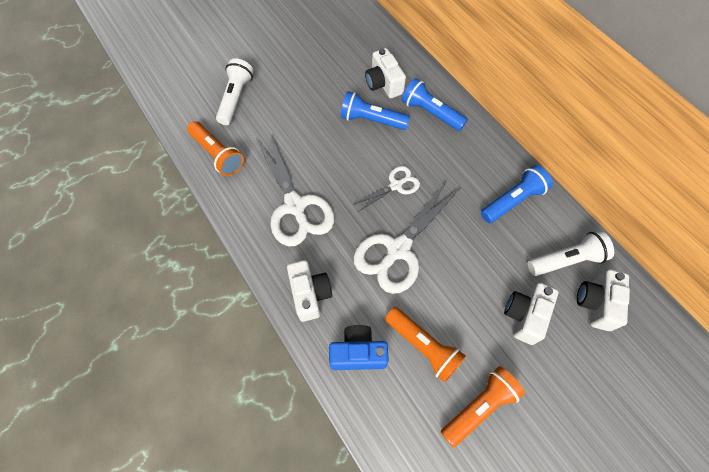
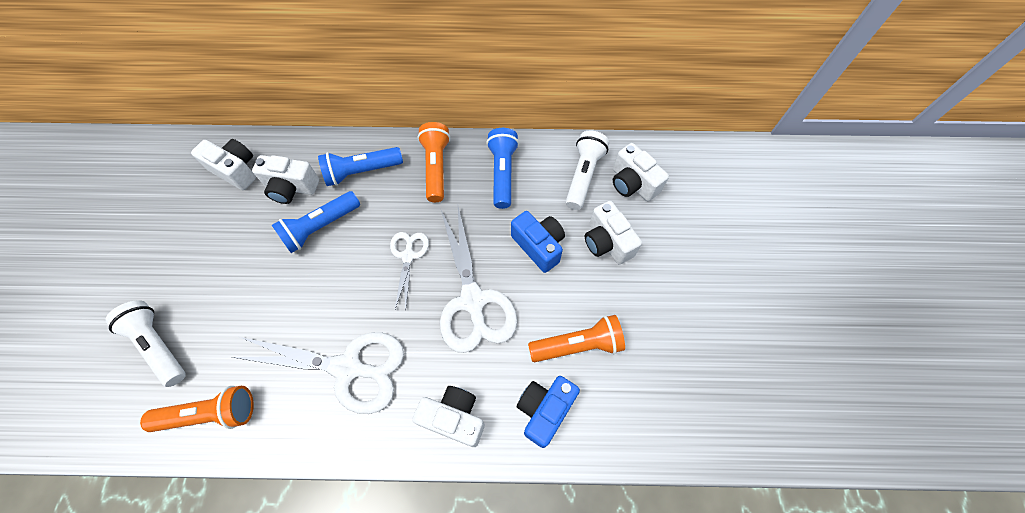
camera: 55 degrees left, 0 degrees up
(368, 47) = (236, 170): none -> white camera
(477, 266) = (539, 246): none -> blue camera
(479, 407) = (658, 336): orange flashlight -> orange flashlight (436, 167)

